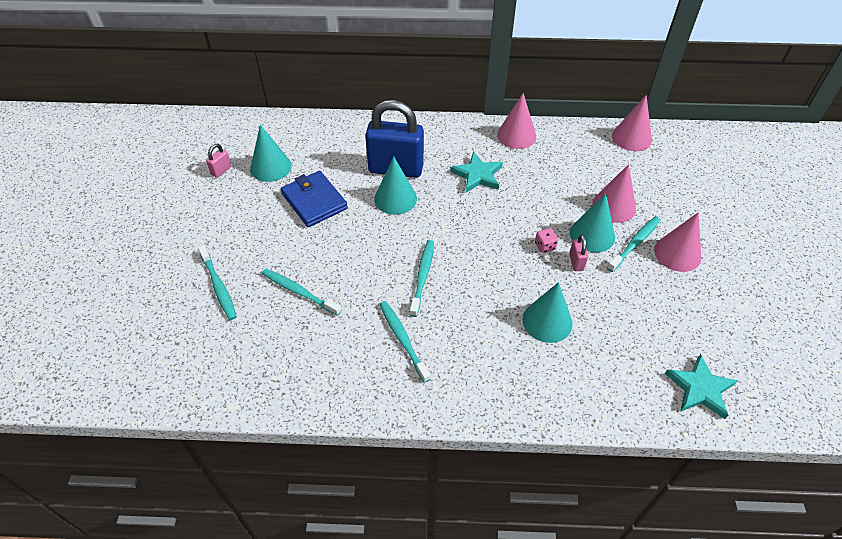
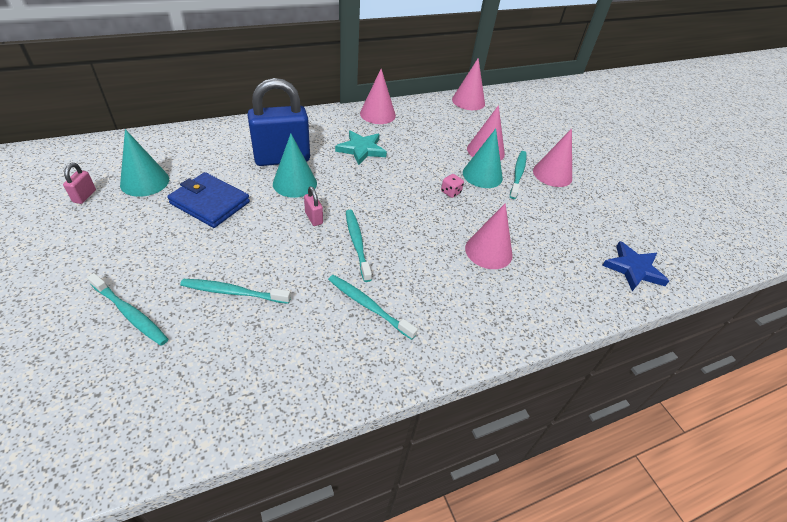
camera: 30 degrees left, 5 degrees down
(547, 321) = (488, 251): turquoise cone -> pink cone
(576, 262) = (483, 198): pink padlock -> pink padlock (314, 218)
(700, 388) = (633, 269): turquoise star -> blue star

